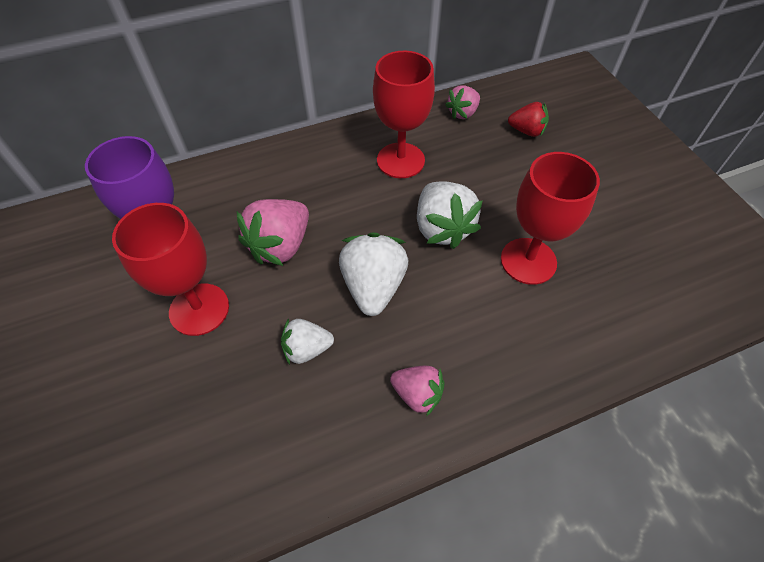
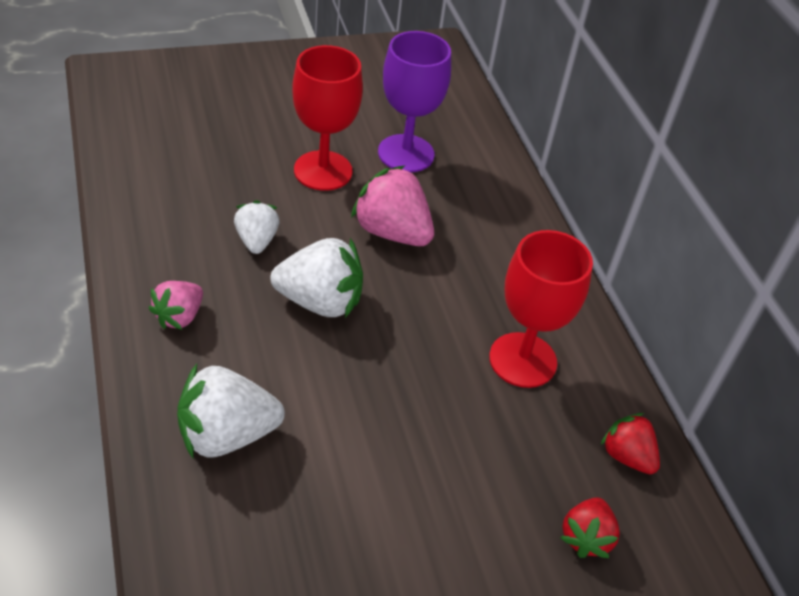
camera: 90 degrees right, 10 degrees down
(442, 228) = (395, 382): white strawberry -> white strawberry (226, 435)
(462, 113) = (627, 456): pink strawberry -> red strawberry
(528, 261) = (326, 464): red goblet -> none

